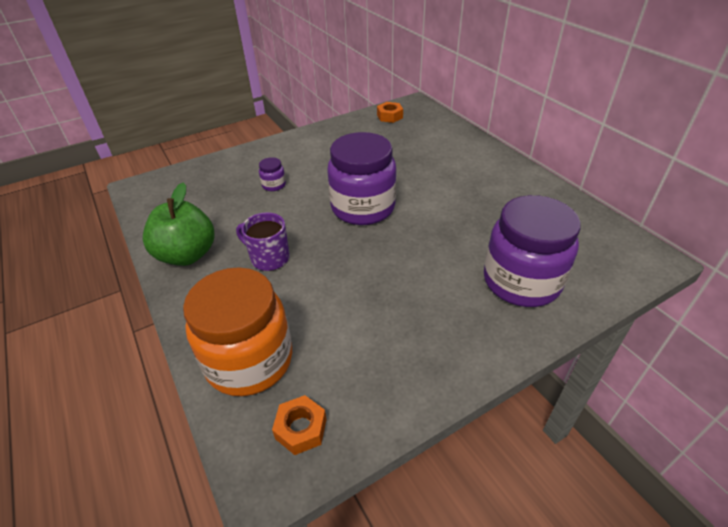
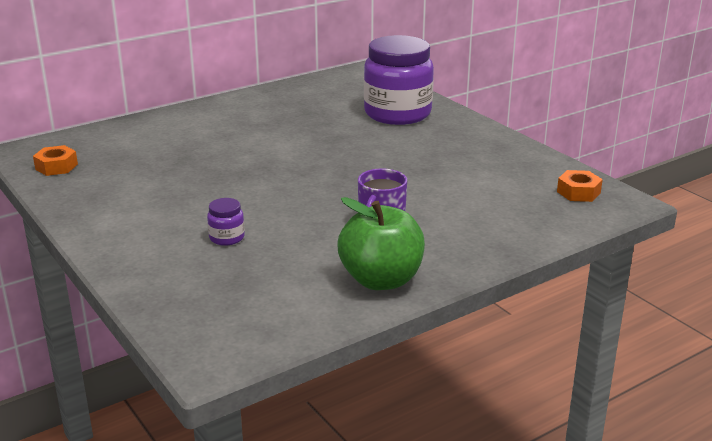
camera: 95 degrees left, 15 degrees down
(249, 360) = (524, 220): orange jar -> none
(363, 208) = (286, 178): purple jar -> none

